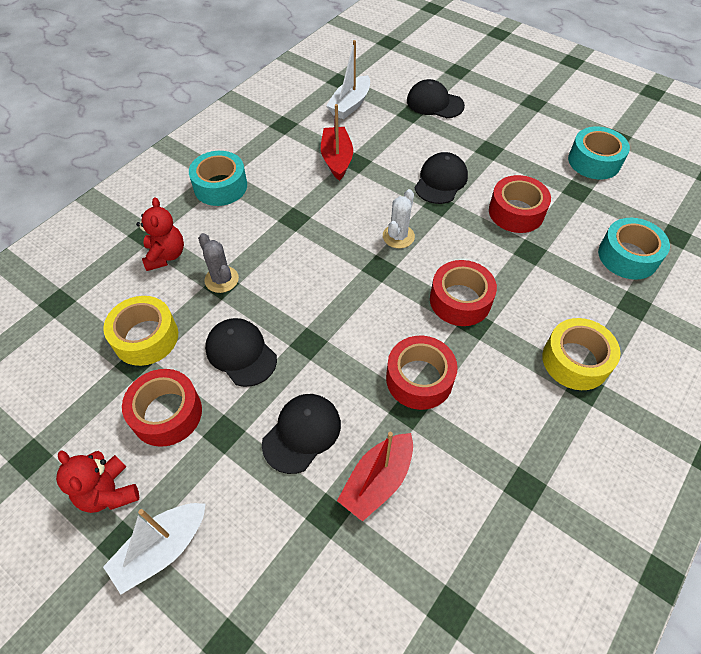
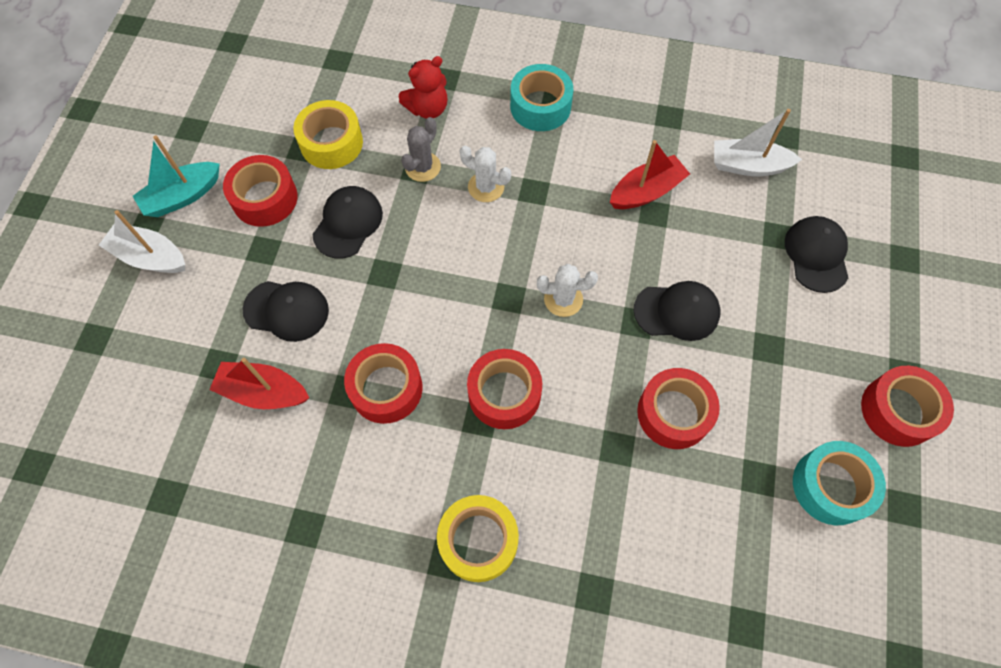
camera: 65 degrees right, 10 degrees up
(109, 492) = (182, 196): red teddy bear -> turquoise boat
(270, 245) = (486, 187): none -> white cactus
(555, 114) = (898, 411): none -> red tape
(628, 256) = (673, 569): turquoise tape -> none

